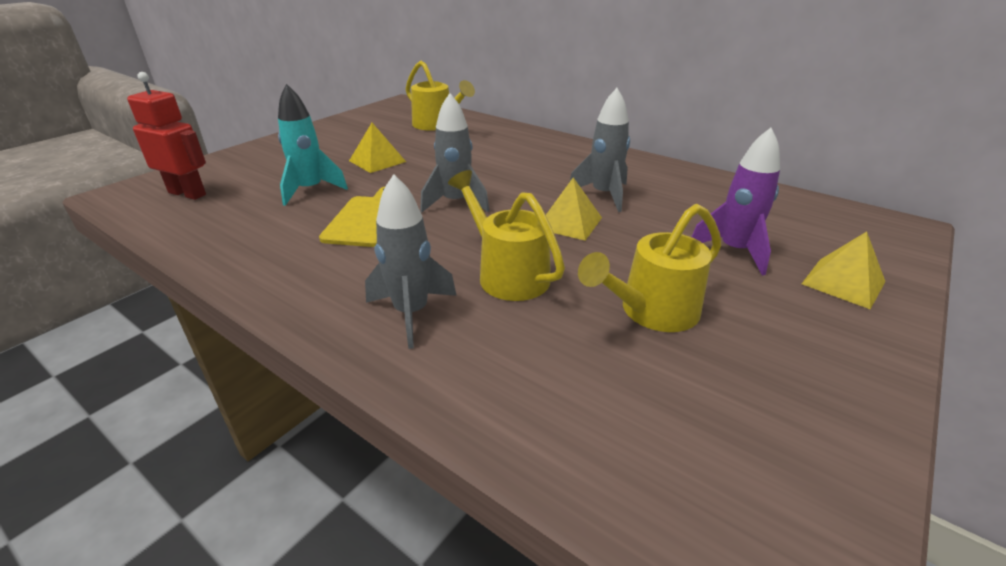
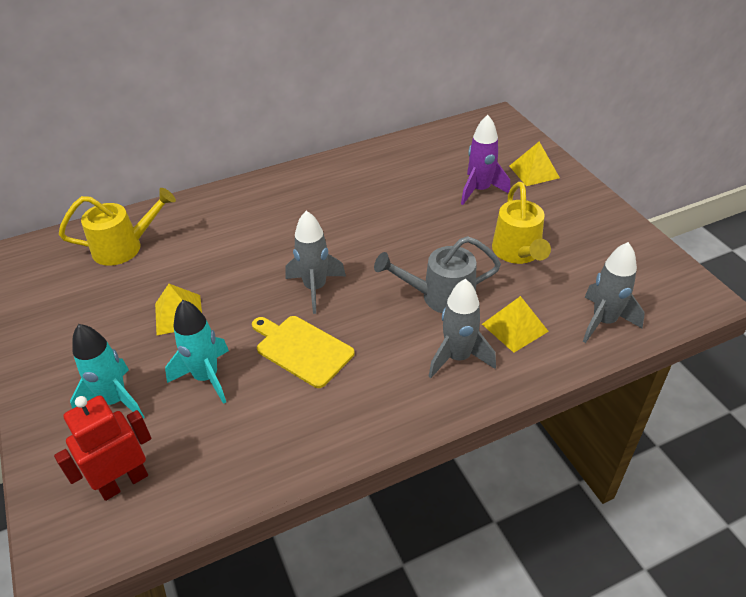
camera: 60 degrees left, 10 degrees up
(271, 167) = (115, 400): none -> turquoise rocket
(506, 273) = (440, 296): yellow watering can -> grey watering can
(569, 223) = (395, 241): yellow pyramid -> yellow pyramid (514, 327)
(603, 195) = (367, 208): grey rocket -> grey rocket (604, 321)

